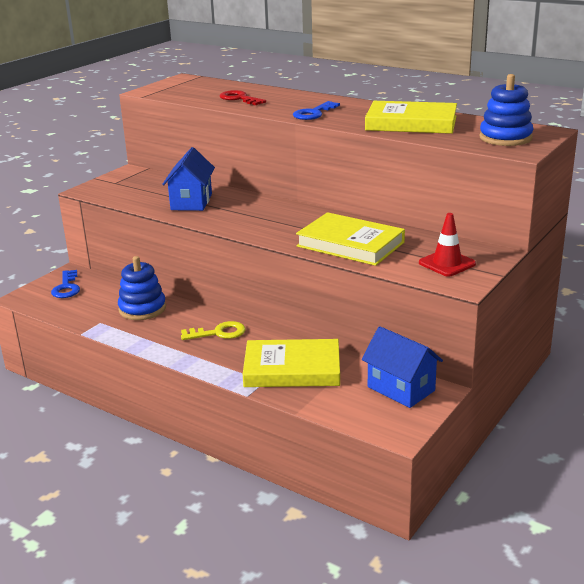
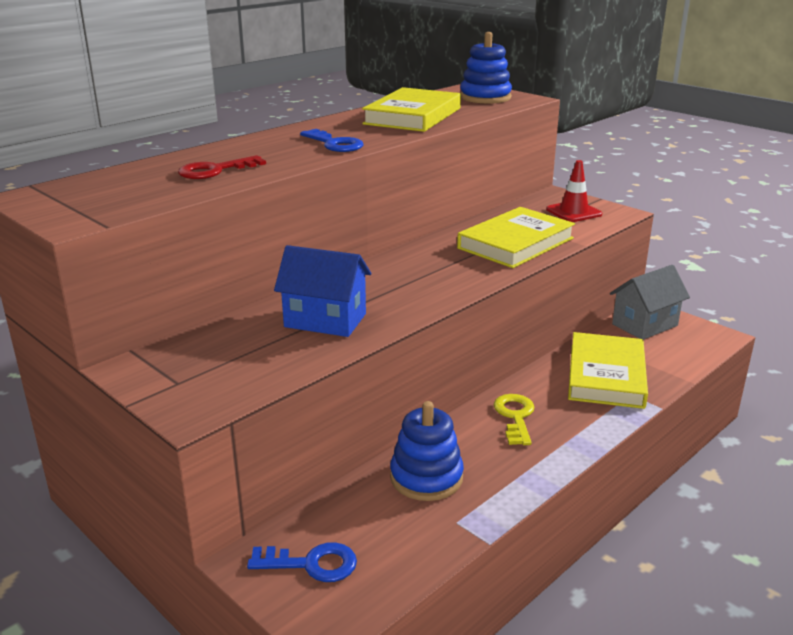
camera: 80 degrees left, 0 degrees up
(401, 389) = (645, 325): blue house -> grey house

